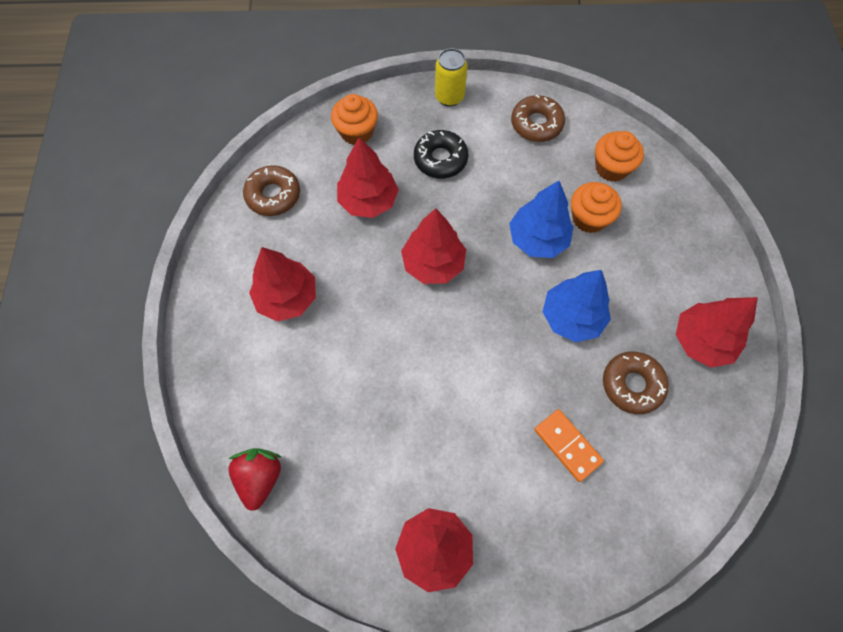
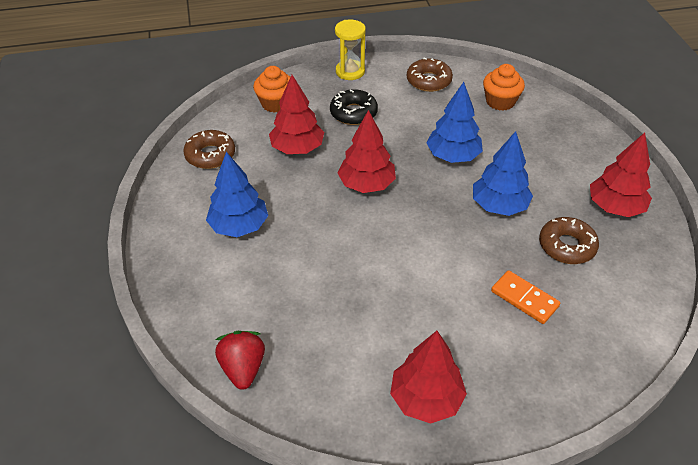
camera: 10 degrees left, 20 degrees down
(287, 298) = (239, 226): red tree -> blue tree
(449, 97) = (350, 71): yellow can -> yellow hourglass
(589, 218) = (492, 136): orange cupcake -> none

